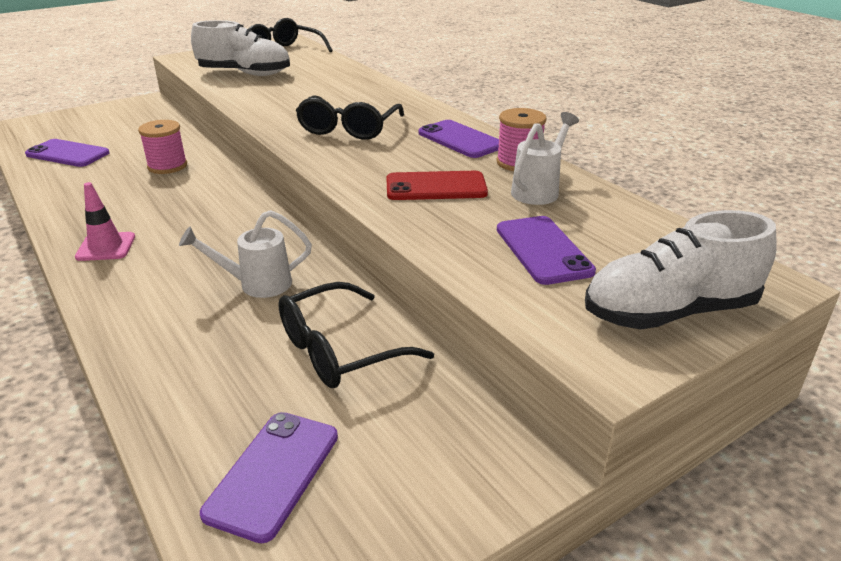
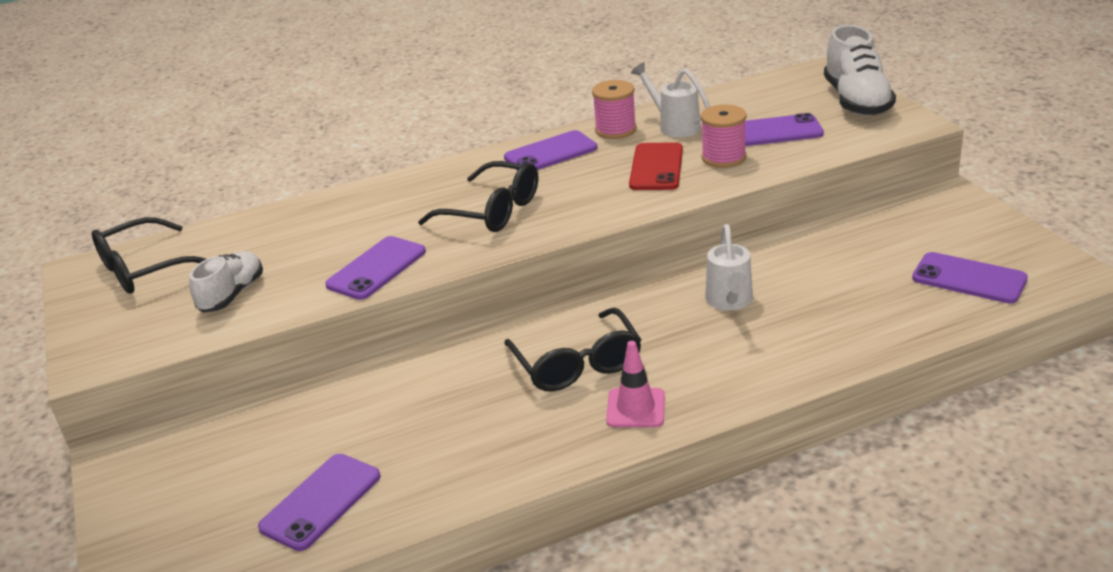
camera: 75 degrees left, 0 degrees up
(167, 166) = (418, 393): pink spool -> pink spool (723, 158)
(245, 74) = (232, 294): white shoe -> white shoe, size x0.64
(265, 104) = (376, 268): none -> purple phone
(339, 350) = (832, 257): black glasses -> black glasses (577, 364)

